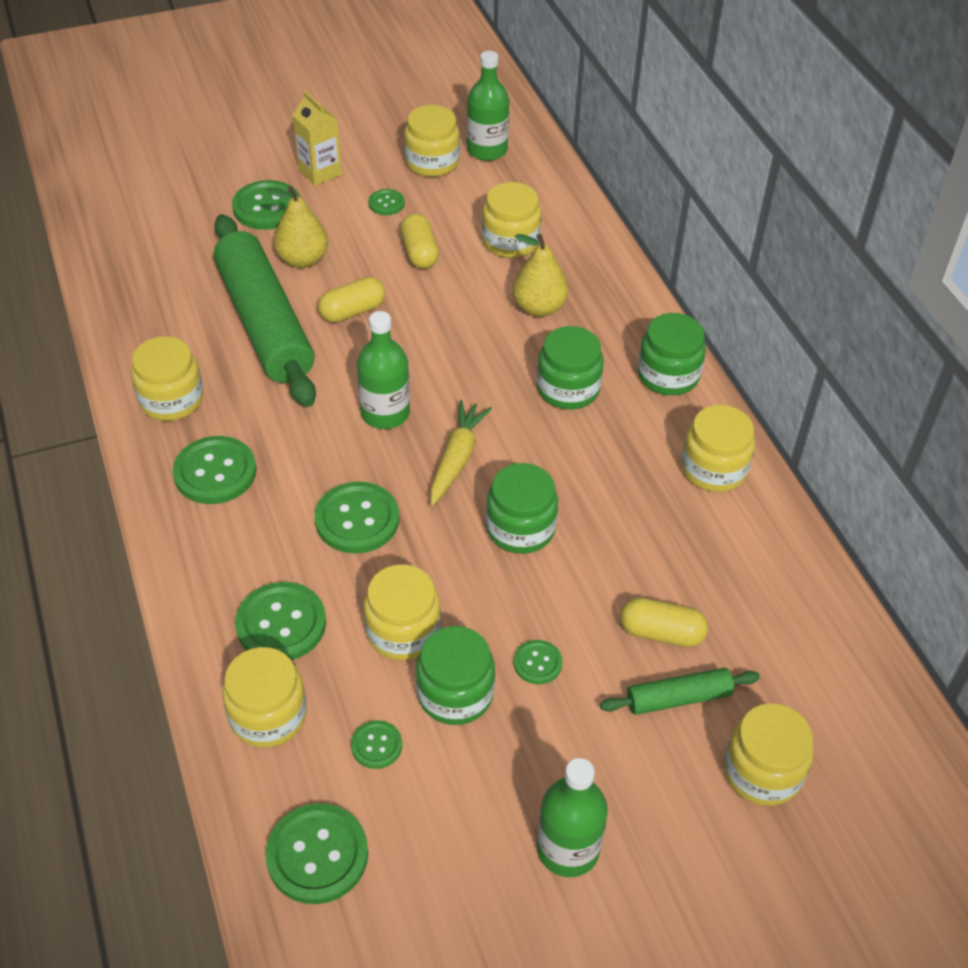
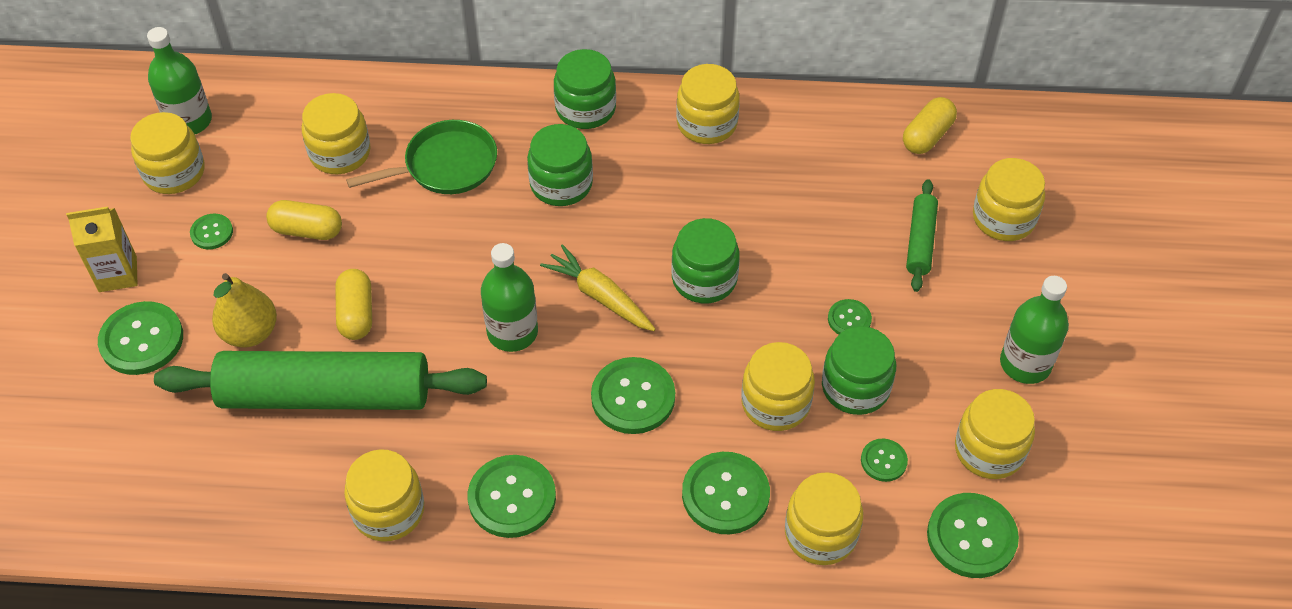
camera: 65 degrees left, 5 degrees up
(434, 843) = (989, 450): none -> yellow jar
(539, 308) = (445, 165): yellow pear -> green pan
(661, 633) = (855, 226): yellow capsule -> yellow capsule (927, 136)

